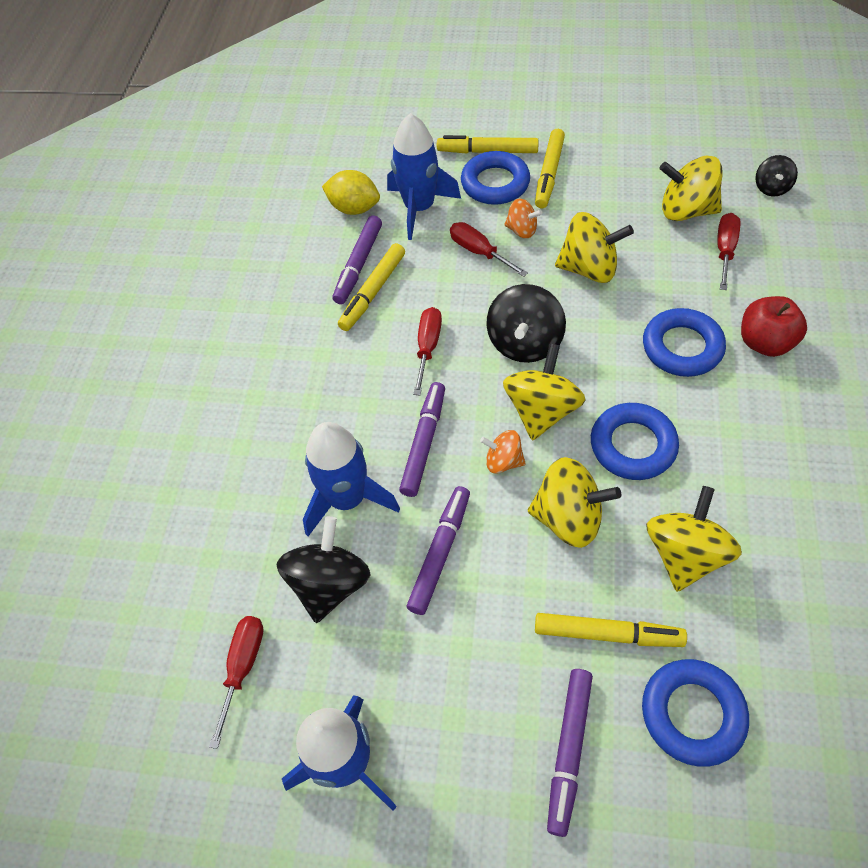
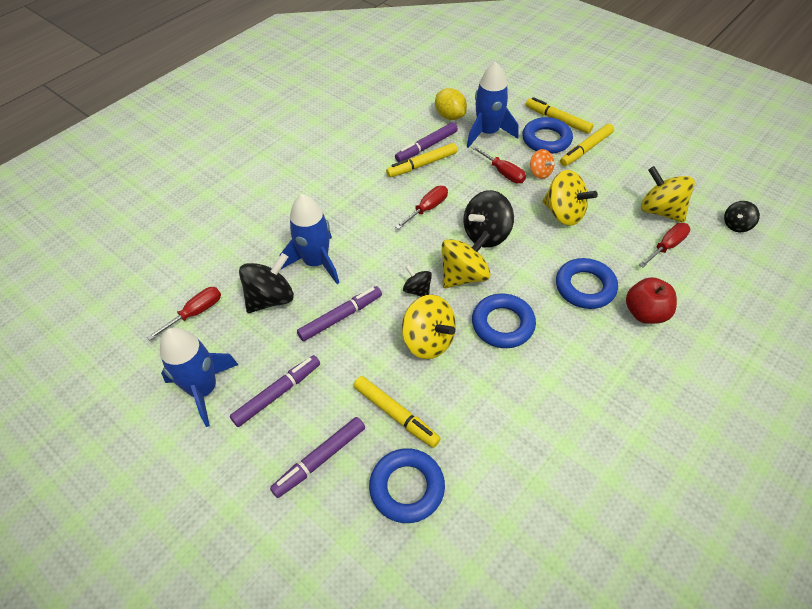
camera: 30 degrees right, 5 degrees down
(424, 443) = (381, 256): purple marker -> purple marker (277, 393)
(479, 252) = (503, 173): red screwdriver -> red screwdriver turned 150 degrees clockwise
(503, 461) = (417, 290): orange spinning top -> black spinning top
(685, 554) = (481, 401): yellow spinning top -> none

